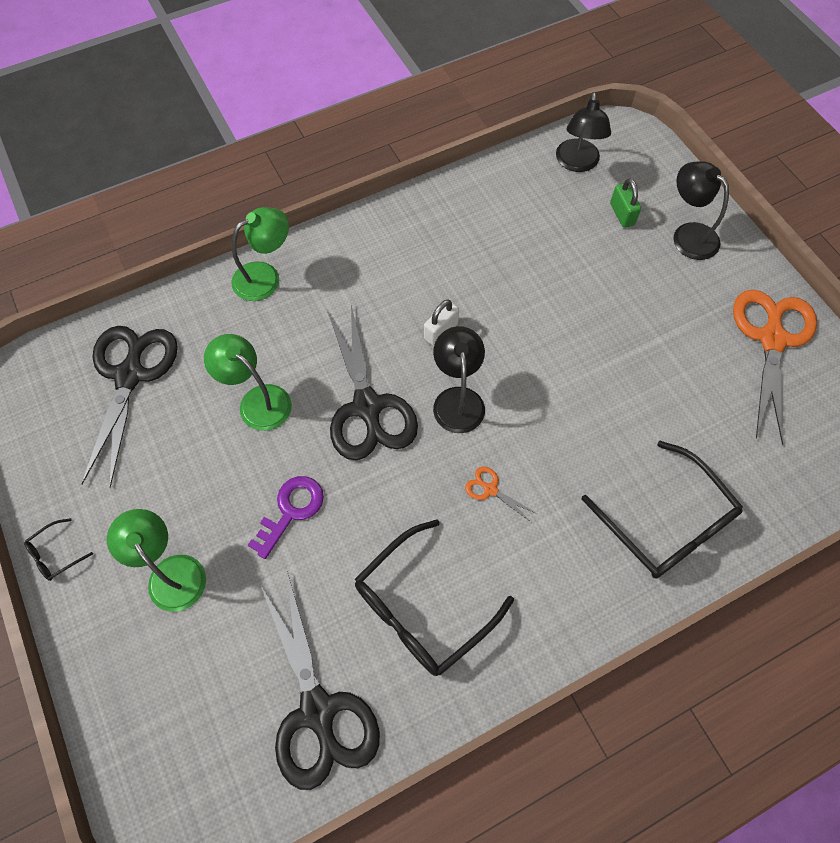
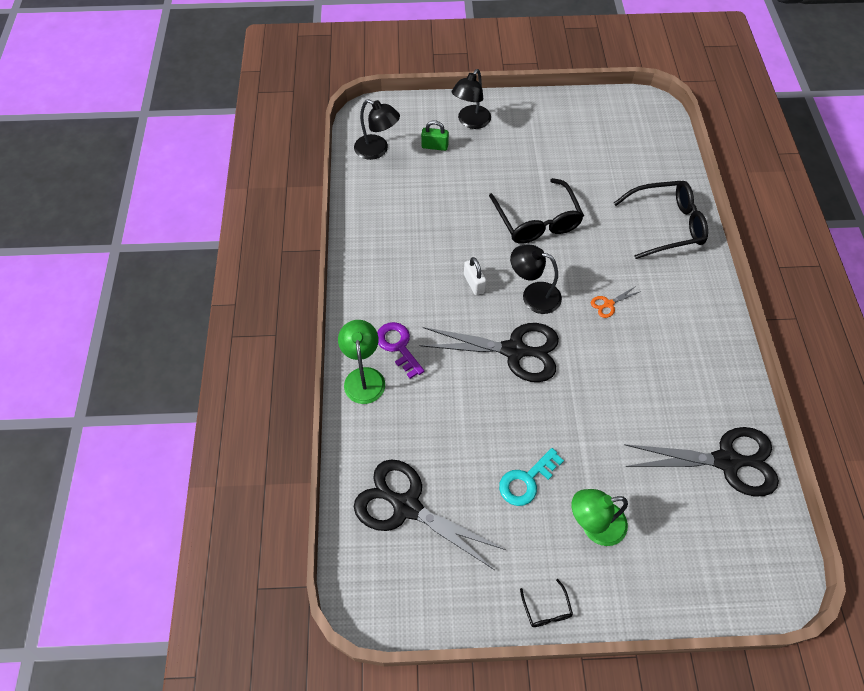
camera: 65 degrees left, 5 degrees down
(202, 480) = (527, 481): none -> turquoise key
(257, 400) = (475, 420): green lamp -> none
(291, 511) = (576, 428): purple key -> purple key (398, 346)
(422, 607) = (676, 374): black glasses -> black glasses (537, 221)
(688, 234) = (470, 122): black lamp -> black lamp turned 45 degrees counterclockwise
(772, 339) = (567, 120): orange scissors -> none

